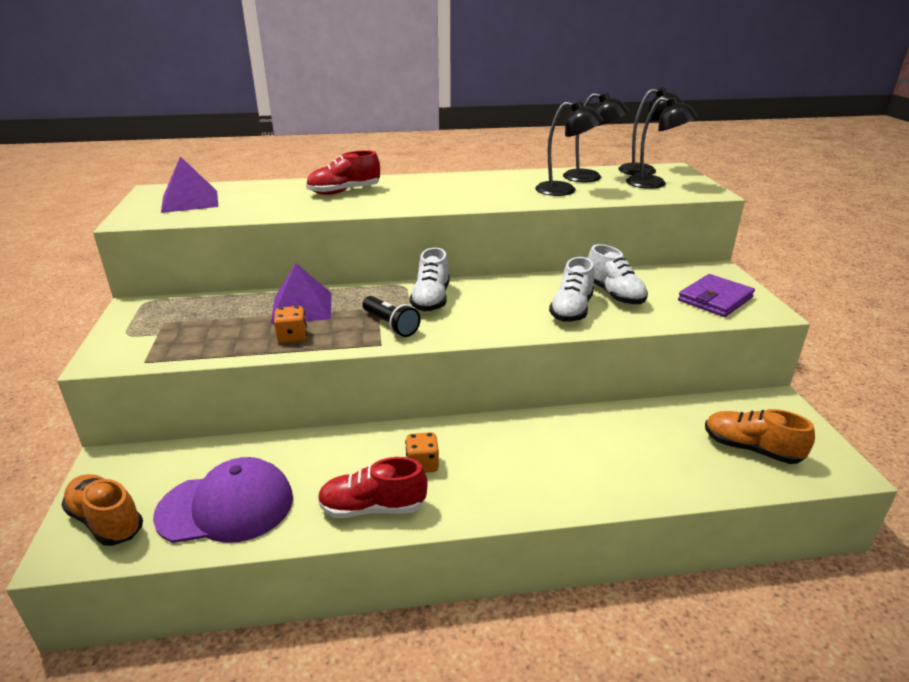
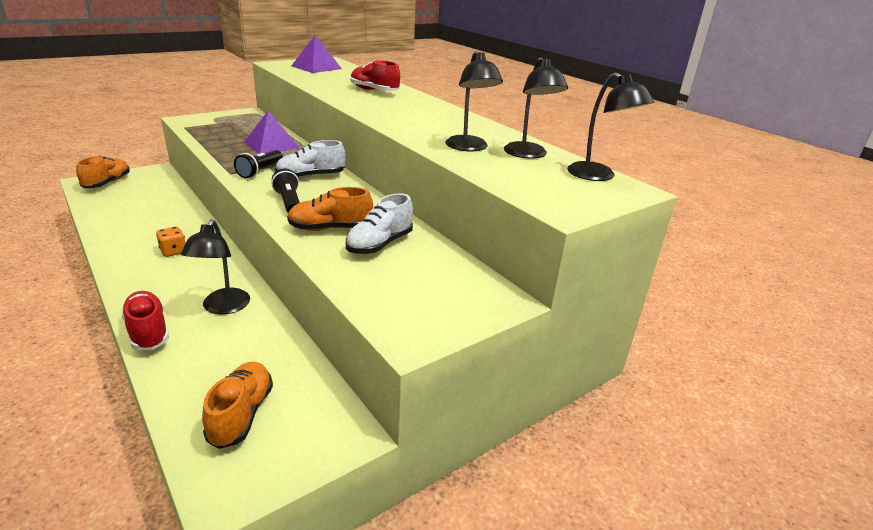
camera: 60 degrees right, 0 degrees up
(226, 506) = (121, 205): purple cap -> none
(292, 337) = (228, 150): orange dice -> none
(373, 508) = (124, 245): red shoe -> red shoe (148, 331)
(496, 321) = (289, 202): none -> black flashlight
(571, 310) = (330, 228): white shoe -> orange shoe
(654, 184) = (550, 182): black lamp -> black lamp (223, 307)
(715, 299) = (415, 301): purple wallet -> none

